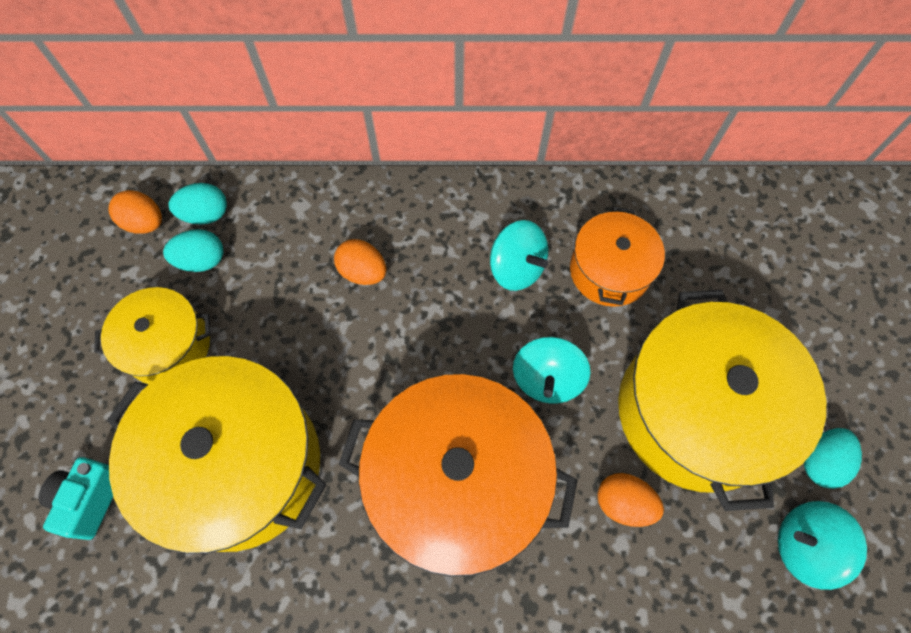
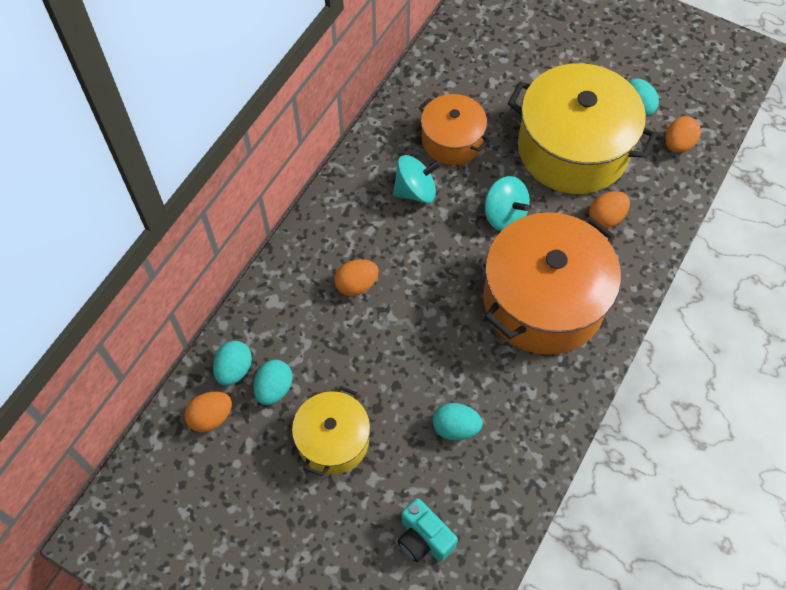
camera: 60 degrees left, 5 degrees down
(239, 465) = (455, 428): yellow pot -> turquoise egg
(804, 545) = (678, 144): turquoise spinning top -> orange egg

